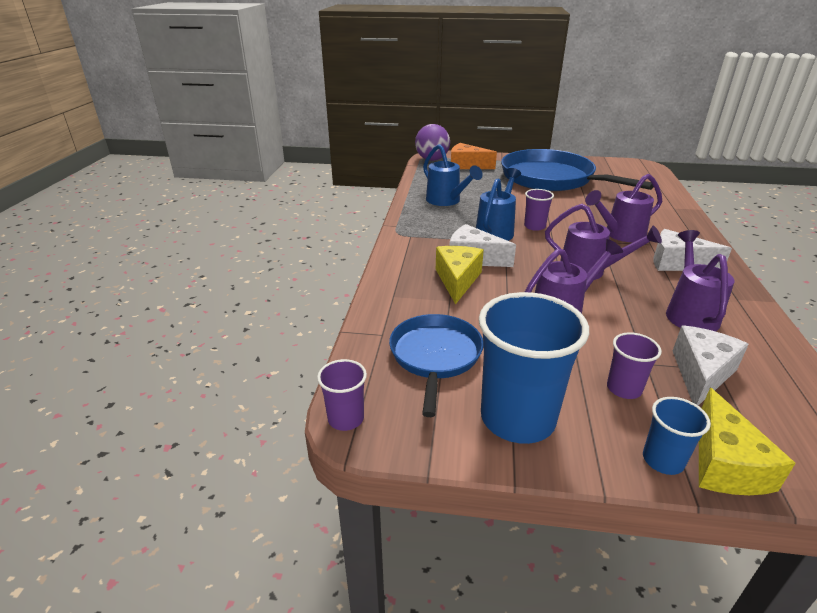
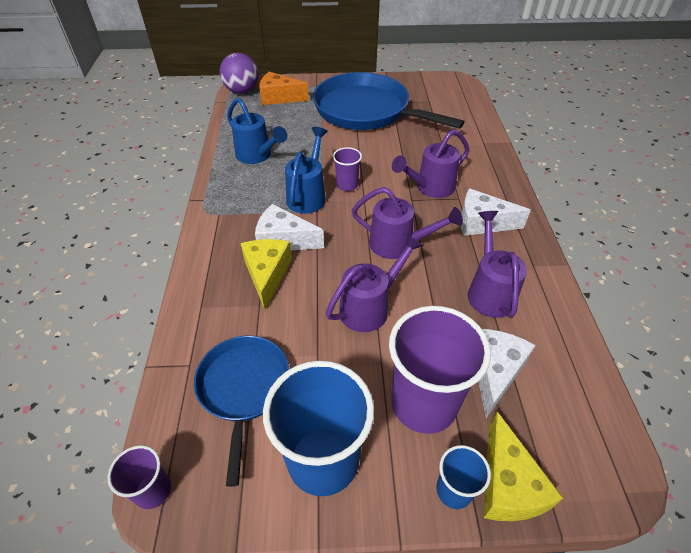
camera: 10 degrees left, 15 degrees up
(624, 388) = (424, 403): purple cup -> purple cup, size x2.06

